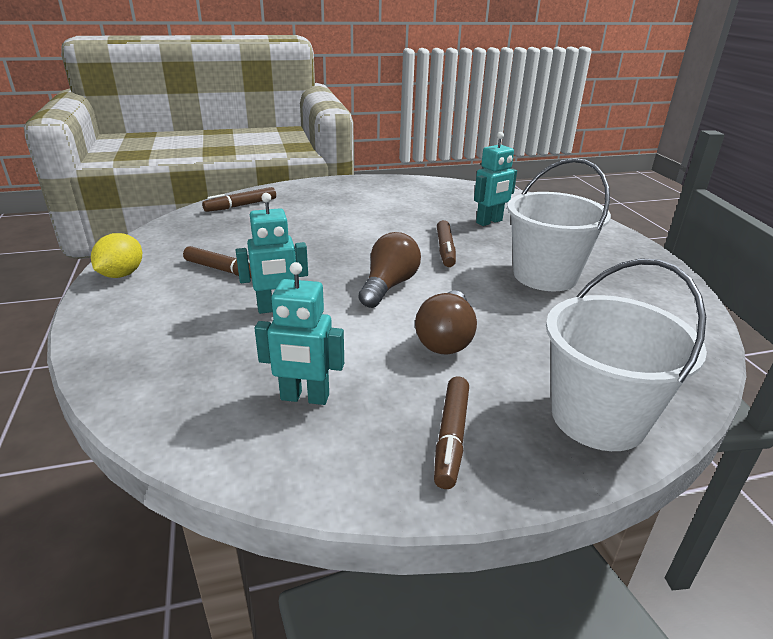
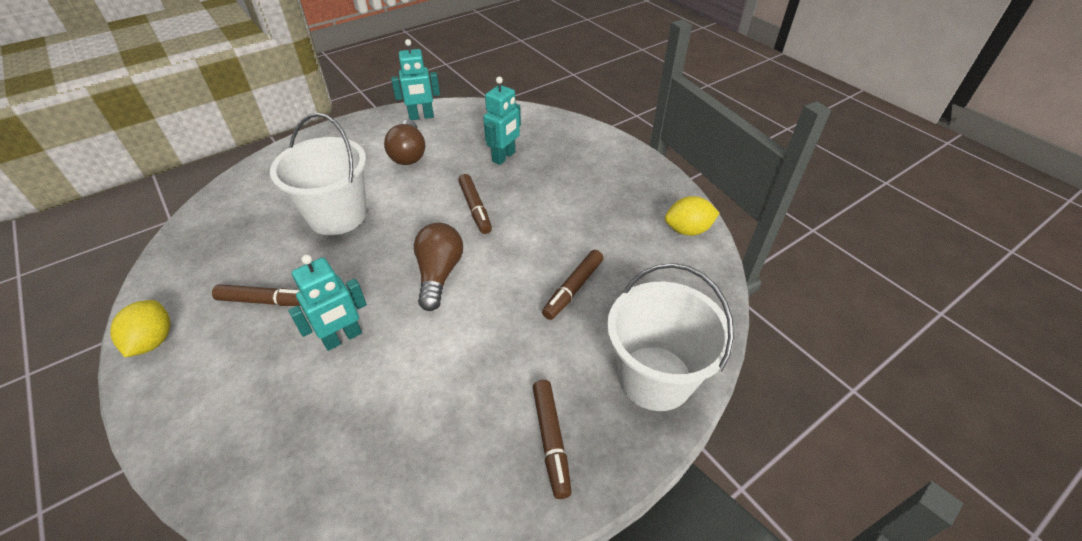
camera: 20 degrees left, 15 degrees up
(241, 205) = (241, 196): brown marker -> brown marker (573, 289)
(304, 398) = (414, 442): turquoise robot -> turquoise robot (421, 117)
(446, 338) = (512, 327): brown light bulb -> brown light bulb (409, 154)
(545, 276) = (573, 219): white bucket -> white bucket (337, 215)
(679, 309) = (687, 230): none -> yellow lemon

